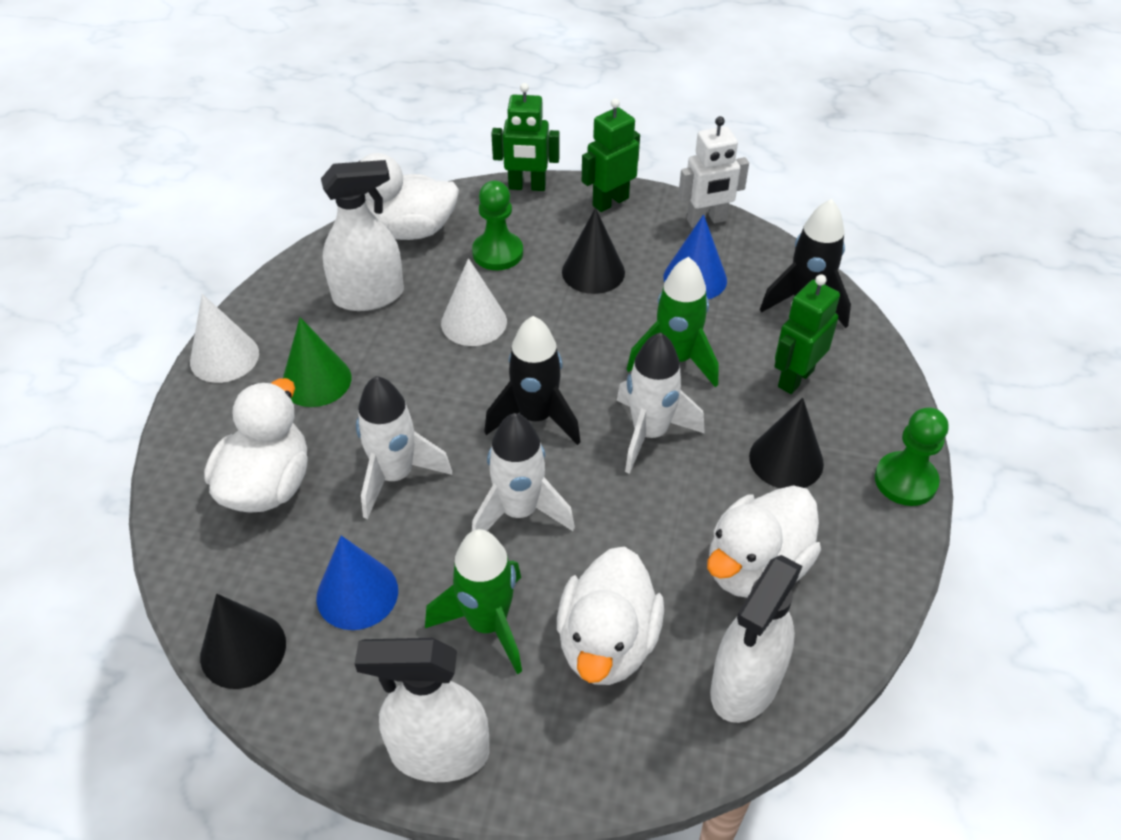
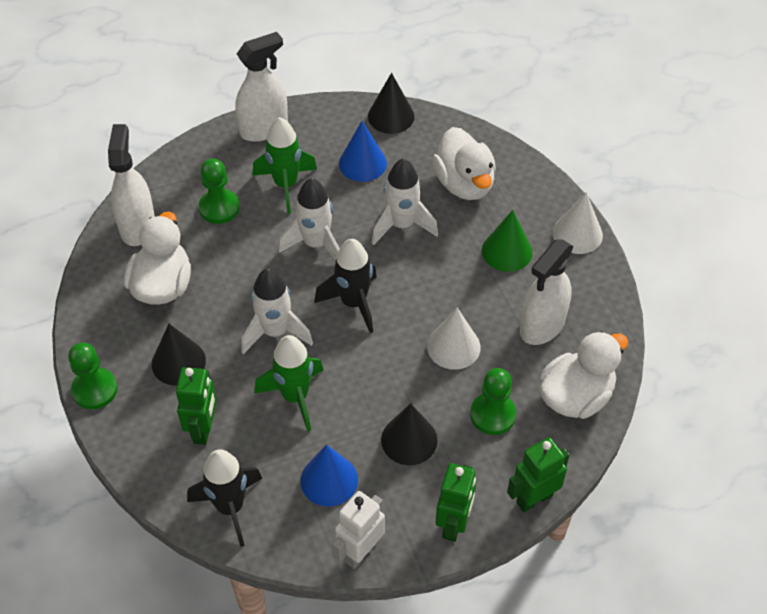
camera: 145 degrees right, 5 degrees up
(607, 643) = (219, 208): white duck -> green pawn

